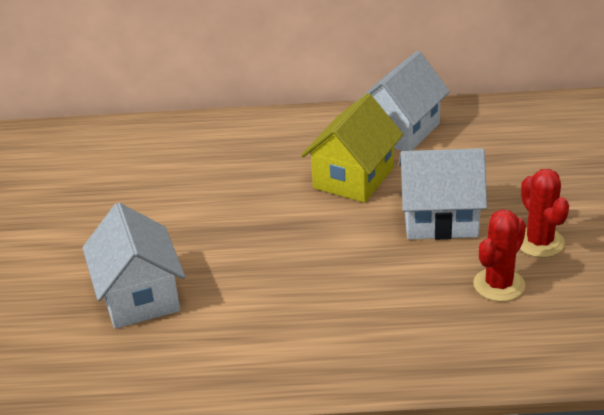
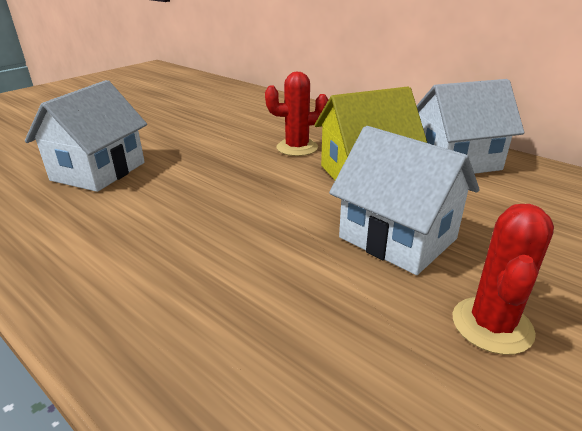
camera: 40 degrees right, 5 degrees down
(499, 285) = (372, 341): red cactus -> red cactus (297, 148)

